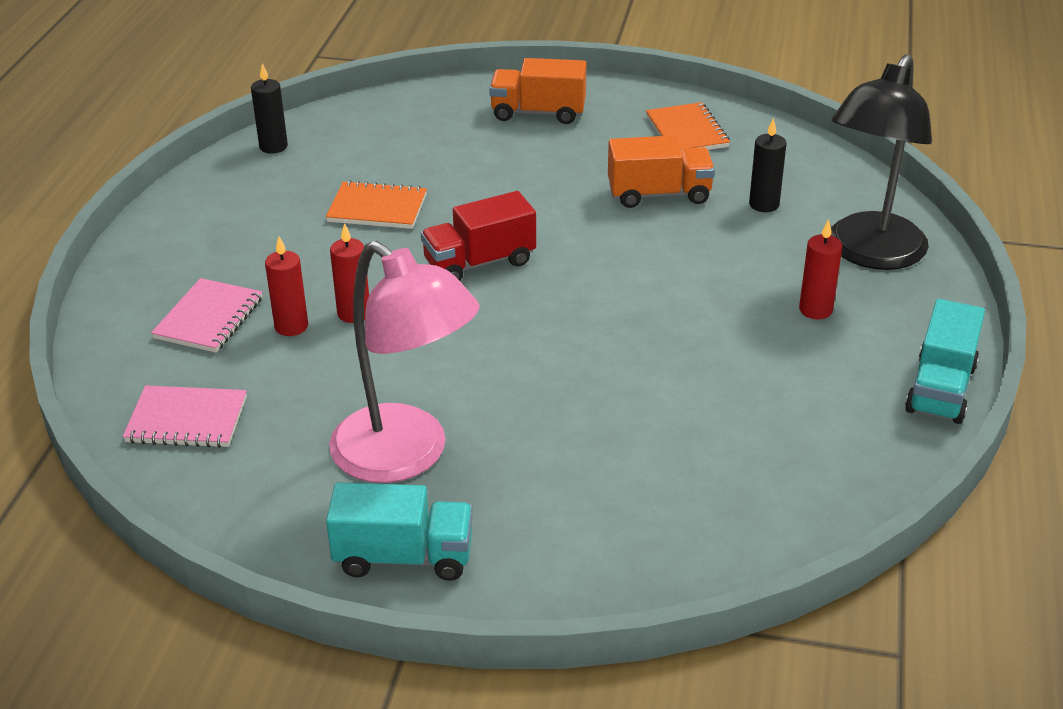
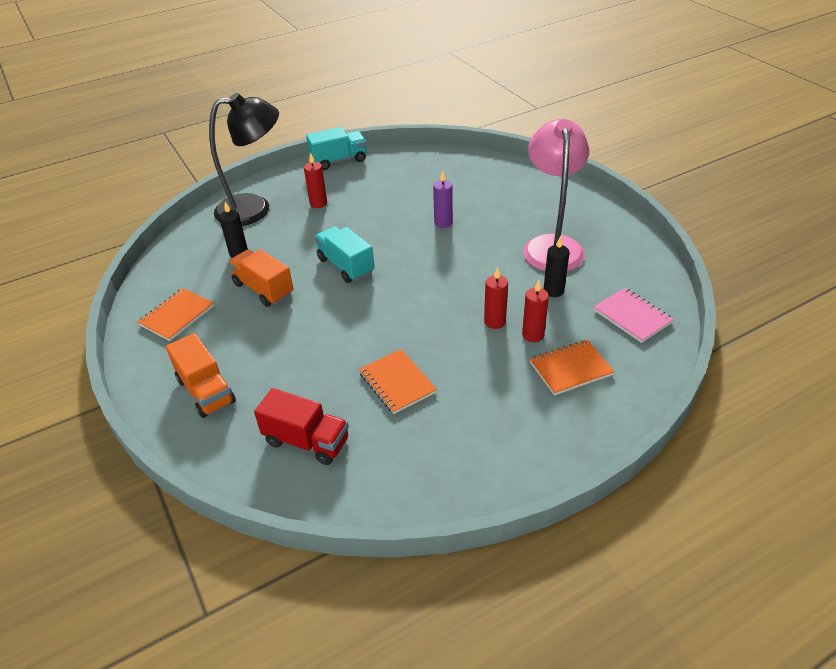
camera: 130 degrees left, 5 degrees up
(209, 318) = (570, 368): pink notebook -> orange notebook
(273, 146) = (385, 495): black candle -> black candle (553, 291)
(404, 557) = (593, 215): turquoise truck -> turquoise truck (346, 266)
(479, 262) = (400, 310): red truck -> red truck (306, 441)
(606, 392) = (443, 223): none -> purple candle

